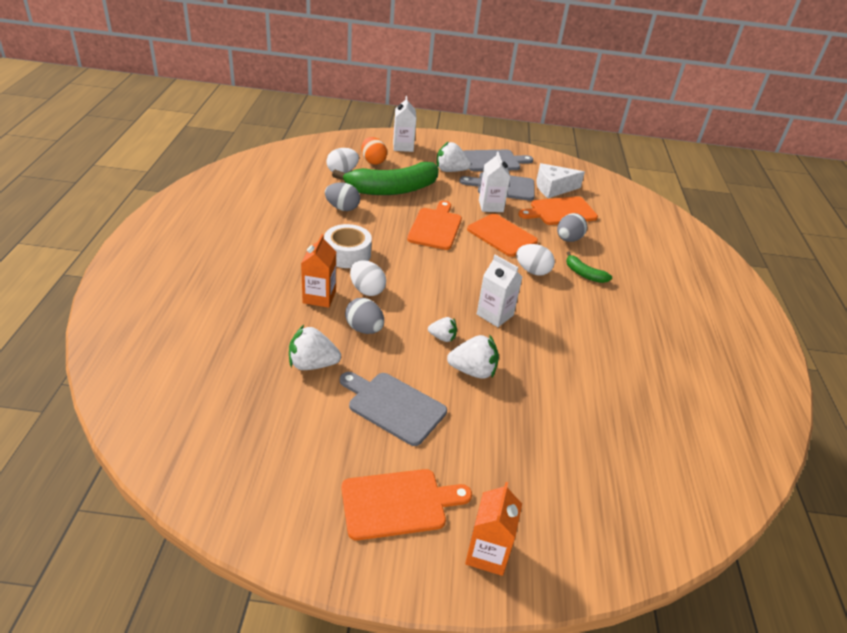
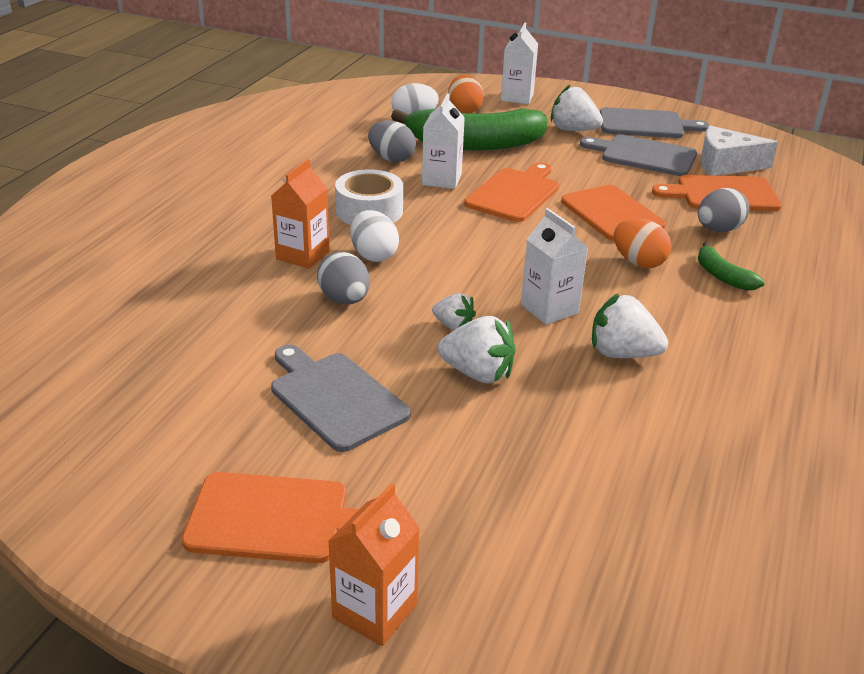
camera: 20 degrees right, 5 degrees down
(312, 364) = (249, 330): white strawberry -> white strawberry (622, 353)
(491, 206) = (613, 177): white carton -> white carton (441, 179)
(532, 271) = (638, 262): white egg -> orange egg

